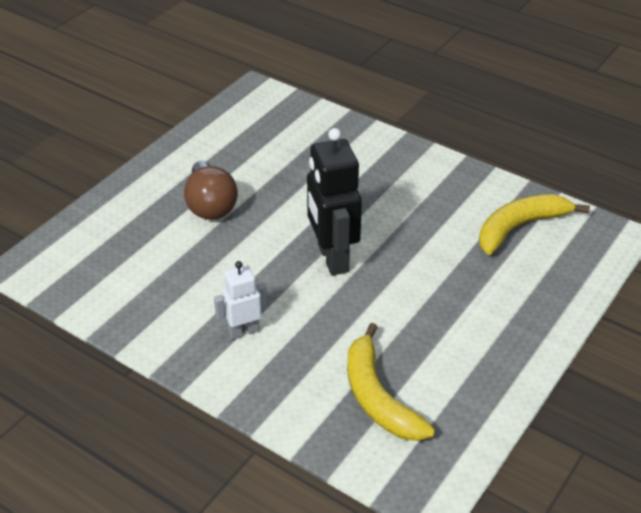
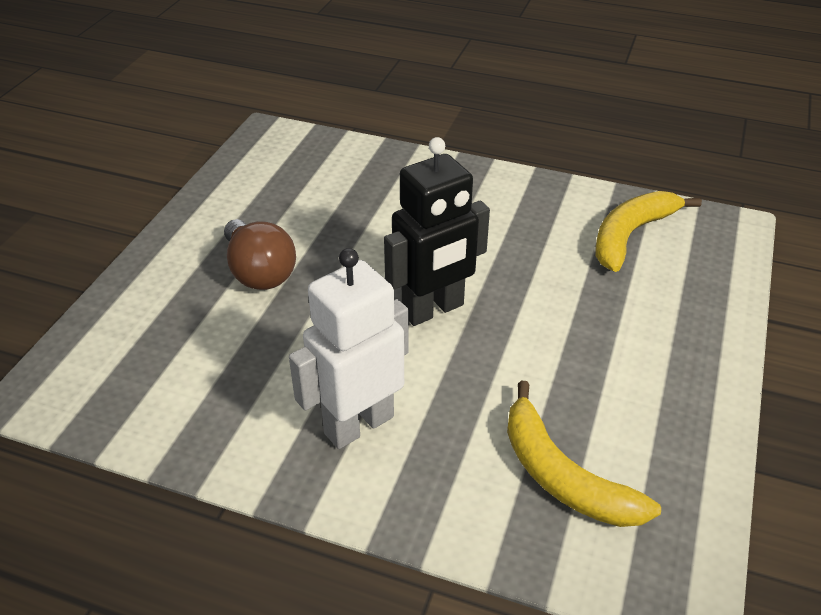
camera: 15 degrees left, 0 degrees up
(243, 331) = (358, 424): white robot -> white robot, size x1.77
(332, 258) = (433, 310): black robot -> black robot turned 90 degrees counterclockwise

